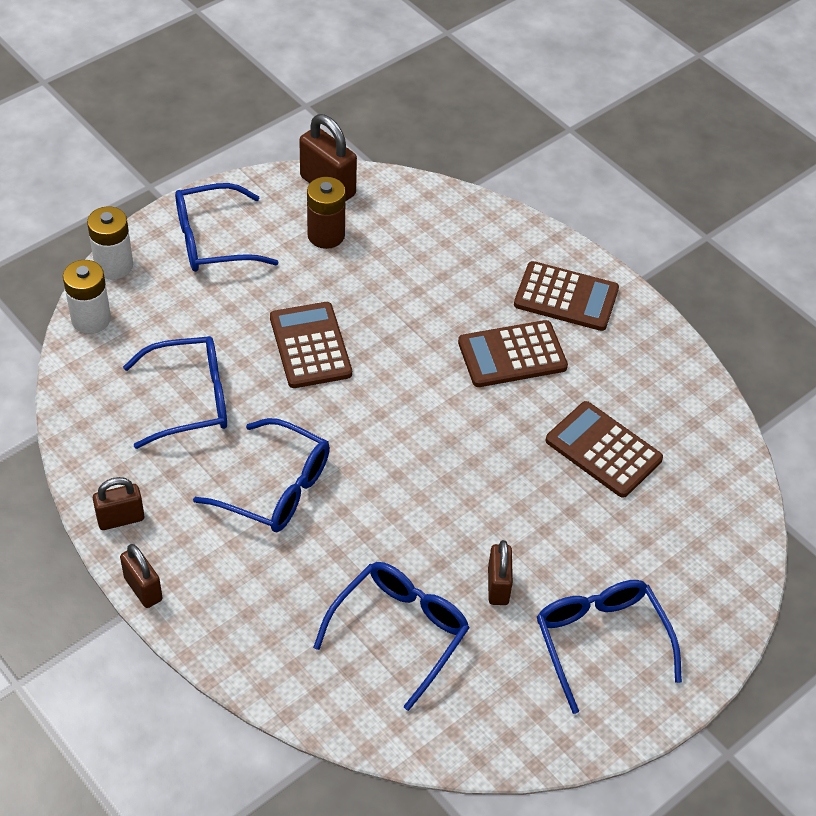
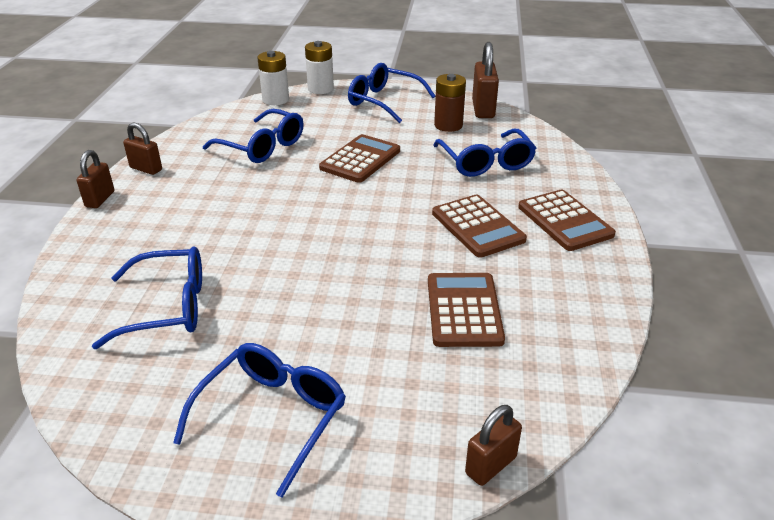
camera: 50 degrees right, 15 degrees down
(276, 488) = (234, 202): blue glasses -> blue glasses (486, 163)
(498, 586) = (264, 330): brown padlock -> brown padlock (490, 465)
(512, 355) = (478, 226): brown calculator -> brown calculator turned 150 degrees counterclockwise

